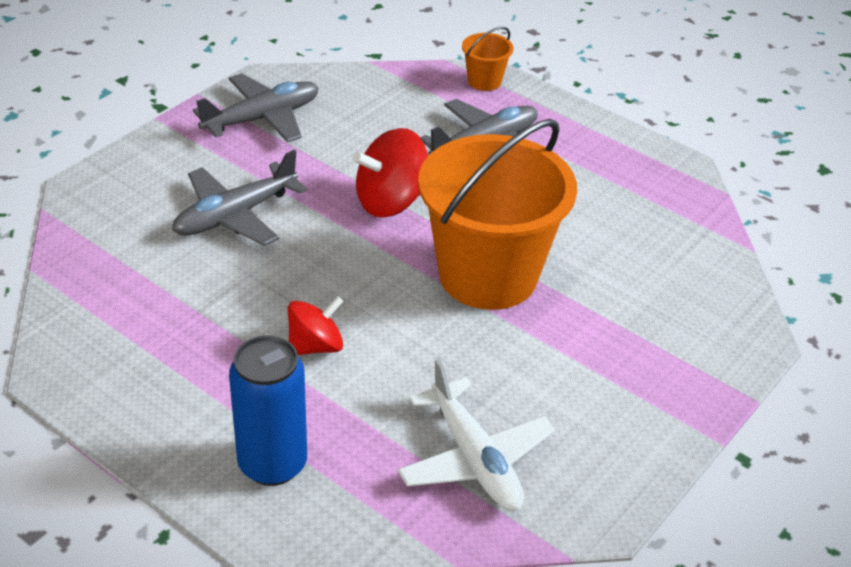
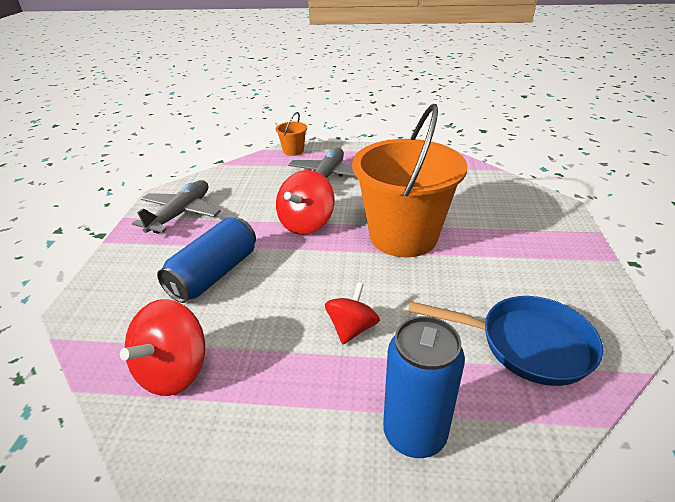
camera: 30 degrees left, 5 degrees down
(120, 296) = (173, 370): none -> red spinning top
(235, 215) = (214, 274): grey plane -> blue can
(475, 459) = (527, 344): white plane -> blue pan

